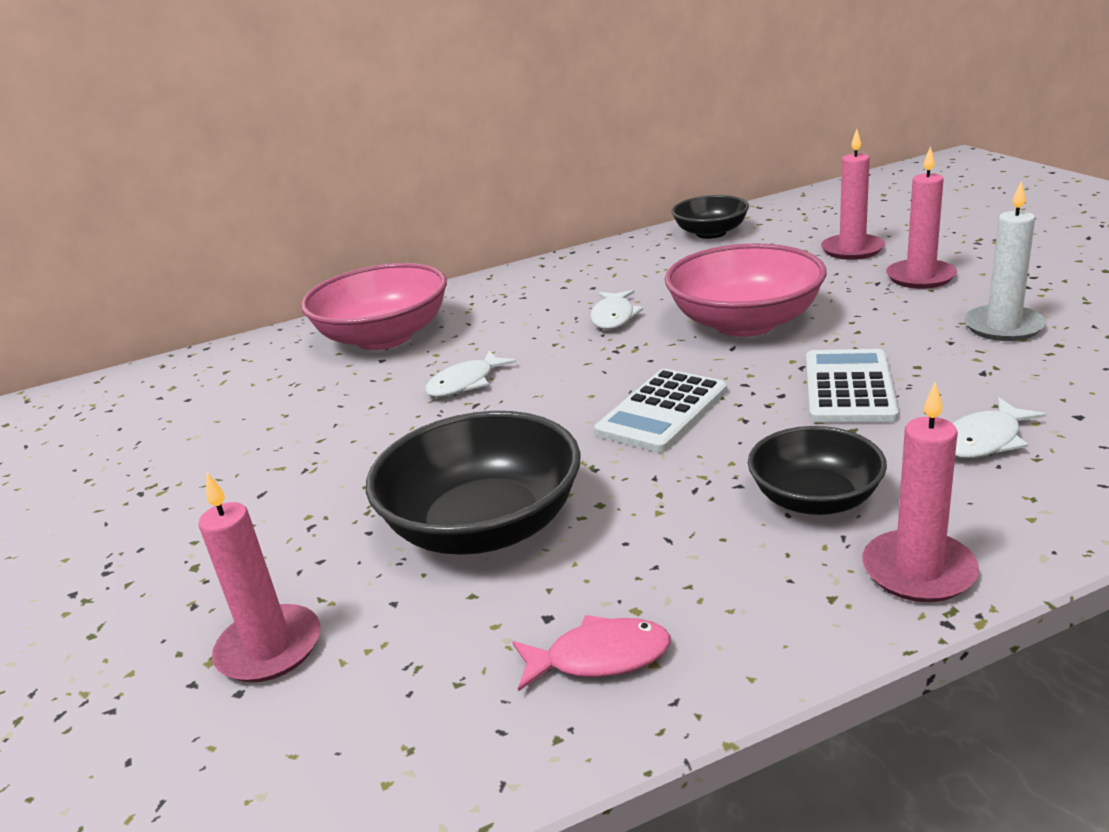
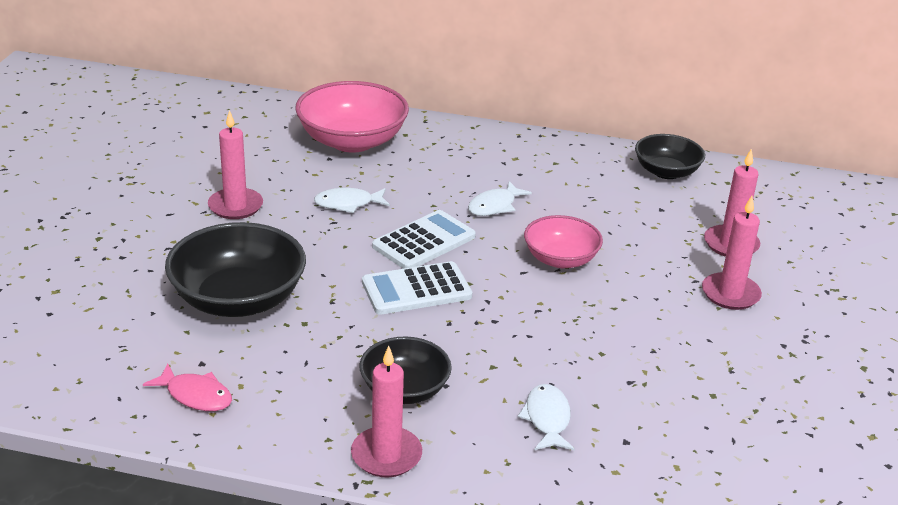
camera: 30 degrees right, 5 degrees up
(269, 648) = (82, 301): pink candle -> pink candle (235, 206)
(745, 323) = (560, 259): pink bowl -> pink bowl, size x0.61
(849, 388) = (537, 341): white calculator -> white calculator (424, 241)
(985, 440) = (547, 419): white fish -> white fish turned 90 degrees clockwise
(1003, 327) = (705, 362): white candle -> none

